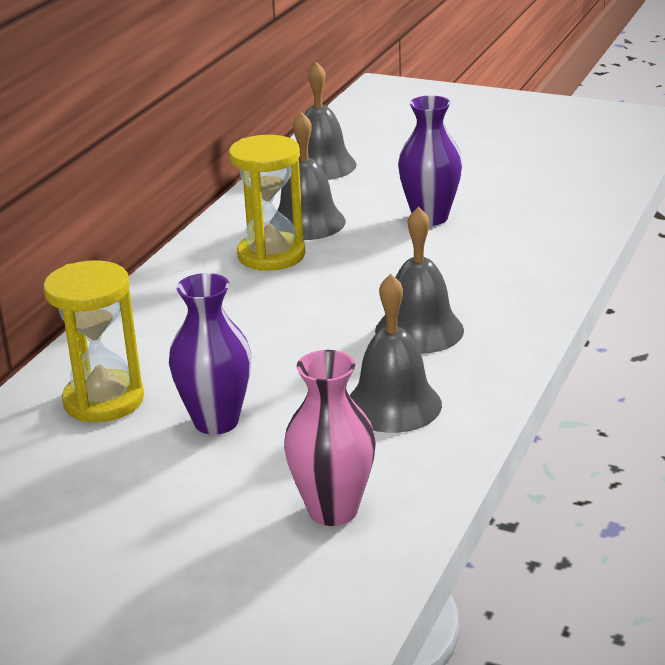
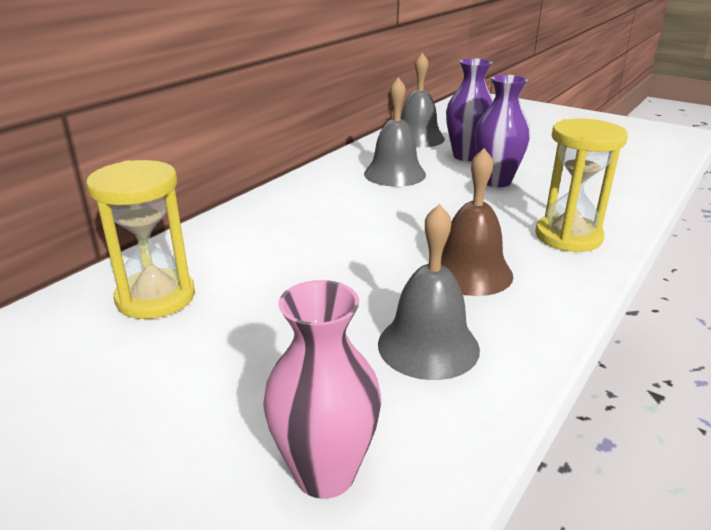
camera: 10 degrees right, 0 degrees up
(216, 421) = (246, 336): purple vase -> purple vase (466, 156)
(271, 255) = (357, 194): yellow hourglass -> yellow hourglass (568, 236)
(419, 330) = (470, 272): grey bell -> brown bell

